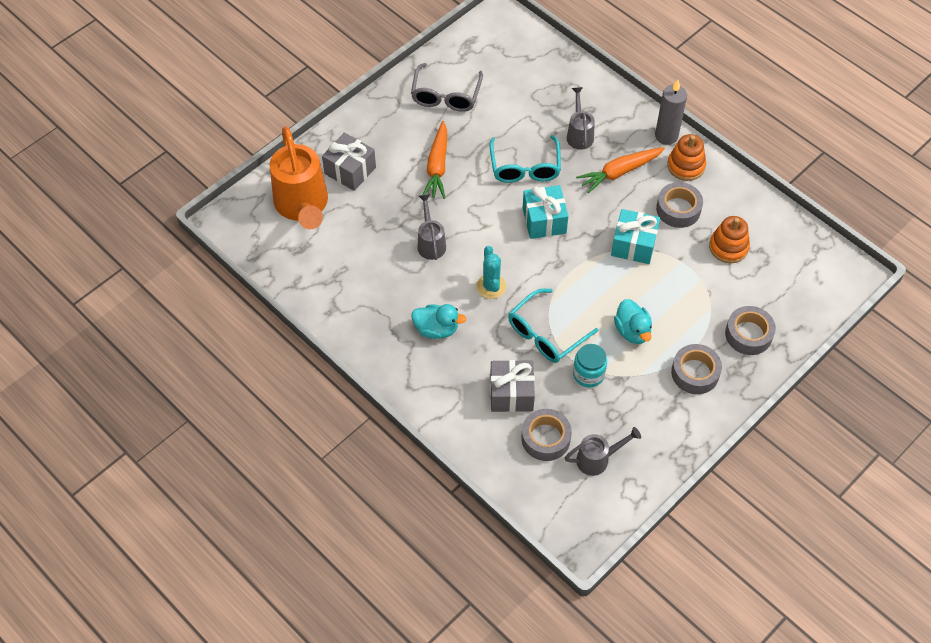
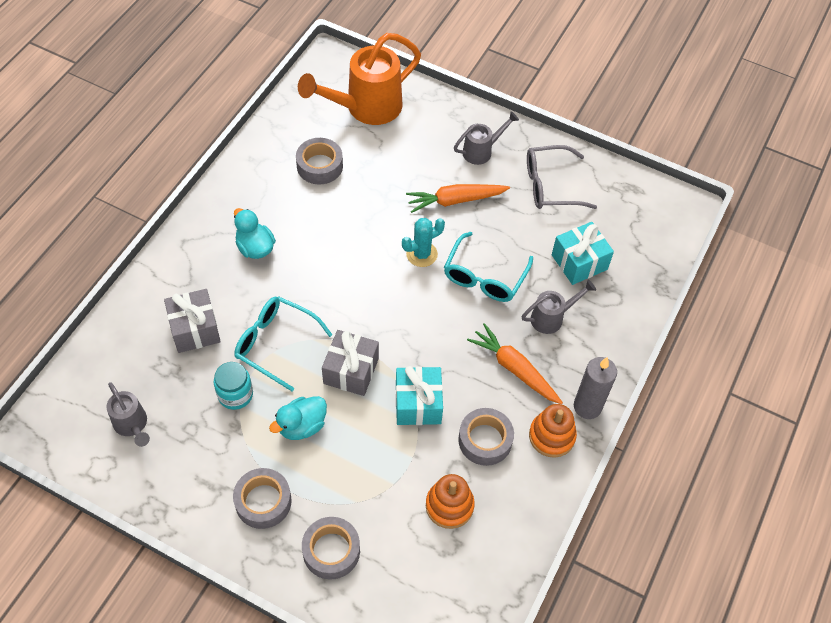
camera: 70 degrees right, 0 degrees up
(350, 170) = (422, 132): grey gift -> grey gift (351, 371)
(431, 243) = (357, 218): grey watering can -> grey watering can (481, 151)
(436, 329) = (255, 248): turquoise duck -> turquoise duck turned 150 degrees clockwise
(491, 286) = (320, 281): turquoise cactus -> turquoise cactus (421, 254)
(525, 167) = (484, 277): turquoise glasses -> turquoise glasses turned 45 degrees counterclockwise
(544, 220) = (420, 310): turquoise gift -> turquoise gift (579, 262)
(545, 438) = (148, 372): grey tape -> grey tape (319, 166)

